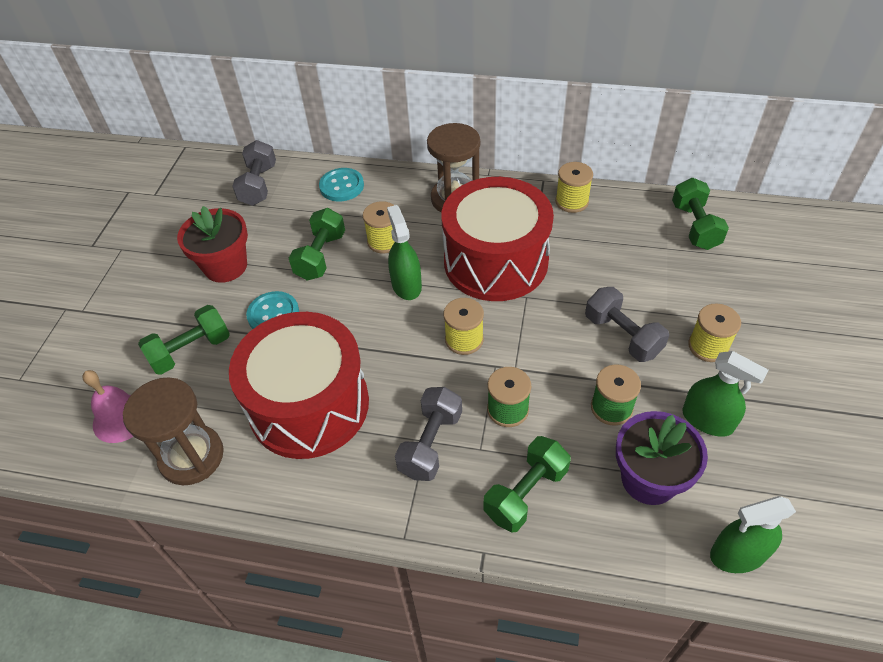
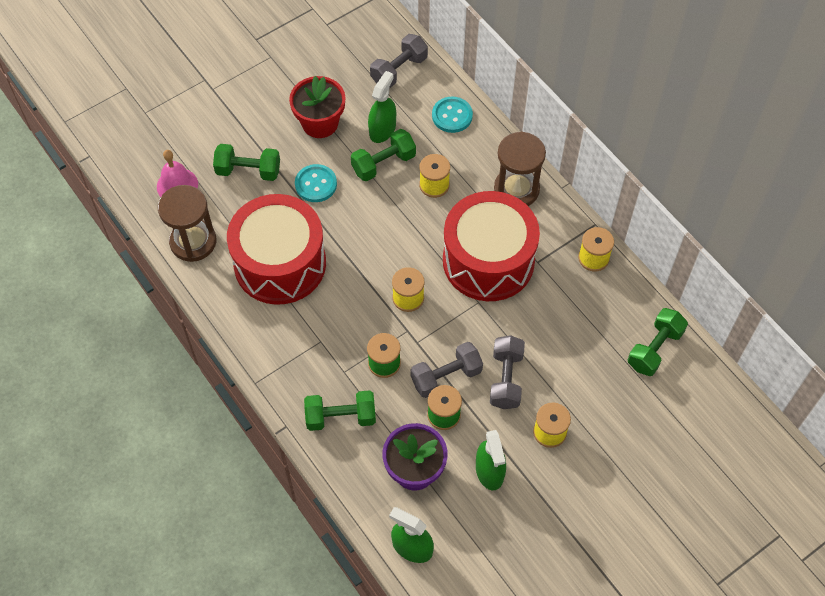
camera: 40 degrees right, 10 degrees up
(406, 285) = (414, 230): green spray bottle -> green spray bottle (382, 130)
(431, 444) = (321, 345): grey dumbbell -> grey dumbbell (446, 376)

